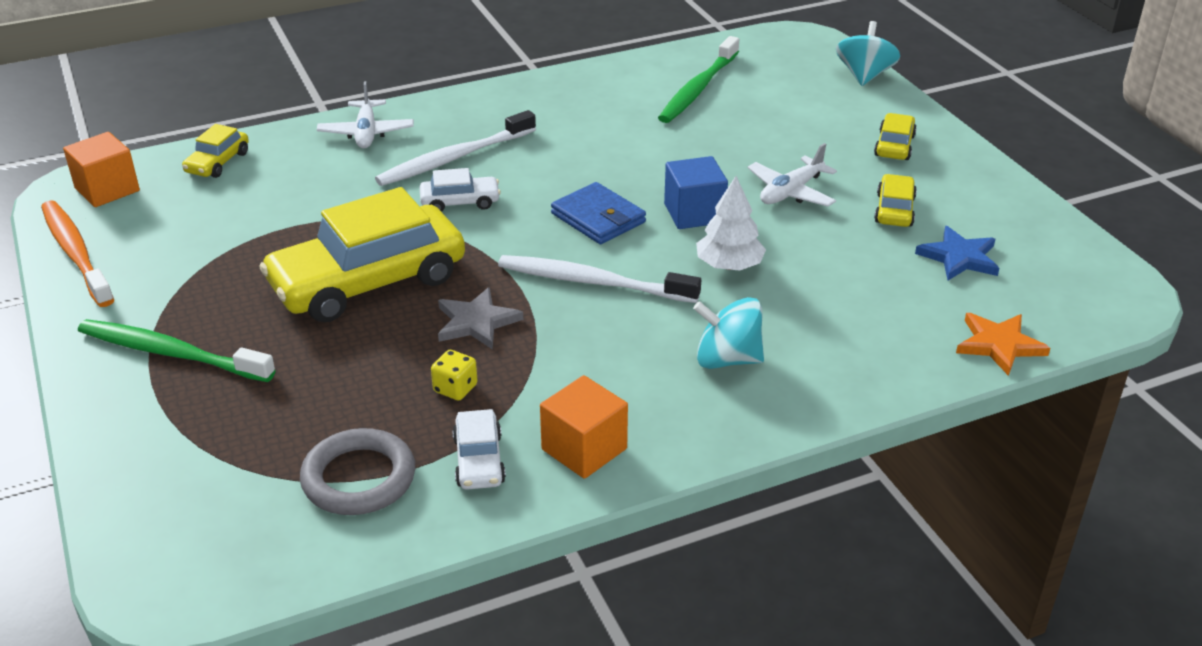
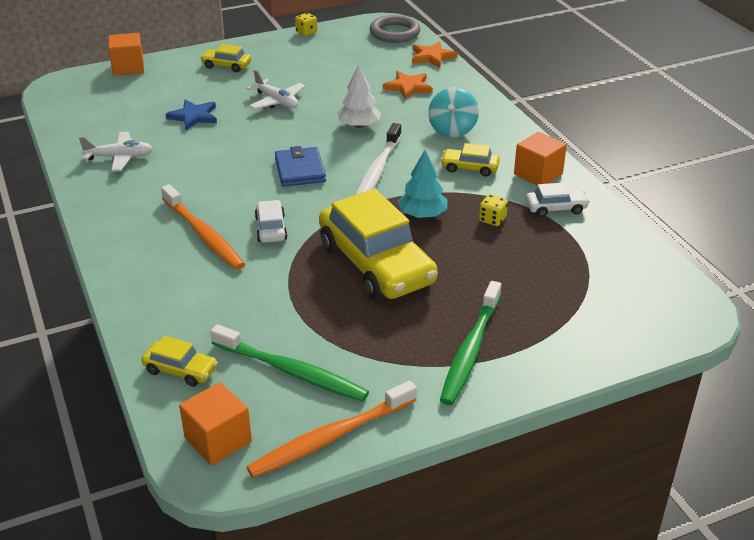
camera: 90 degrees left, 0 degrees up
(359, 478) = (581, 250): grey ring -> grey ring (394, 33)
(366, 133) = (148, 284): white plane -> white plane (119, 157)
(453, 158) = (204, 235): white toothbrush -> orange toothbrush
(476, 322) = (422, 214): grey star -> turquoise tree
(598, 218) = (300, 170): blue wallet -> blue wallet turned 60 degrees counterclockwise
(694, 213) = (298, 135): blue cube -> none
(698, 89) = (124, 128): green toothbrush -> green toothbrush (292, 372)
(864, 76) = (128, 67): turquoise spinning top -> orange cube
(869, 315) = (408, 87): none -> orange star
(894, 210) = (302, 72): yellow car -> yellow car (469, 168)
(959, 257) = (353, 58): blue star -> blue star (194, 117)
(1042, 209) = (306, 32): none -> yellow dice

